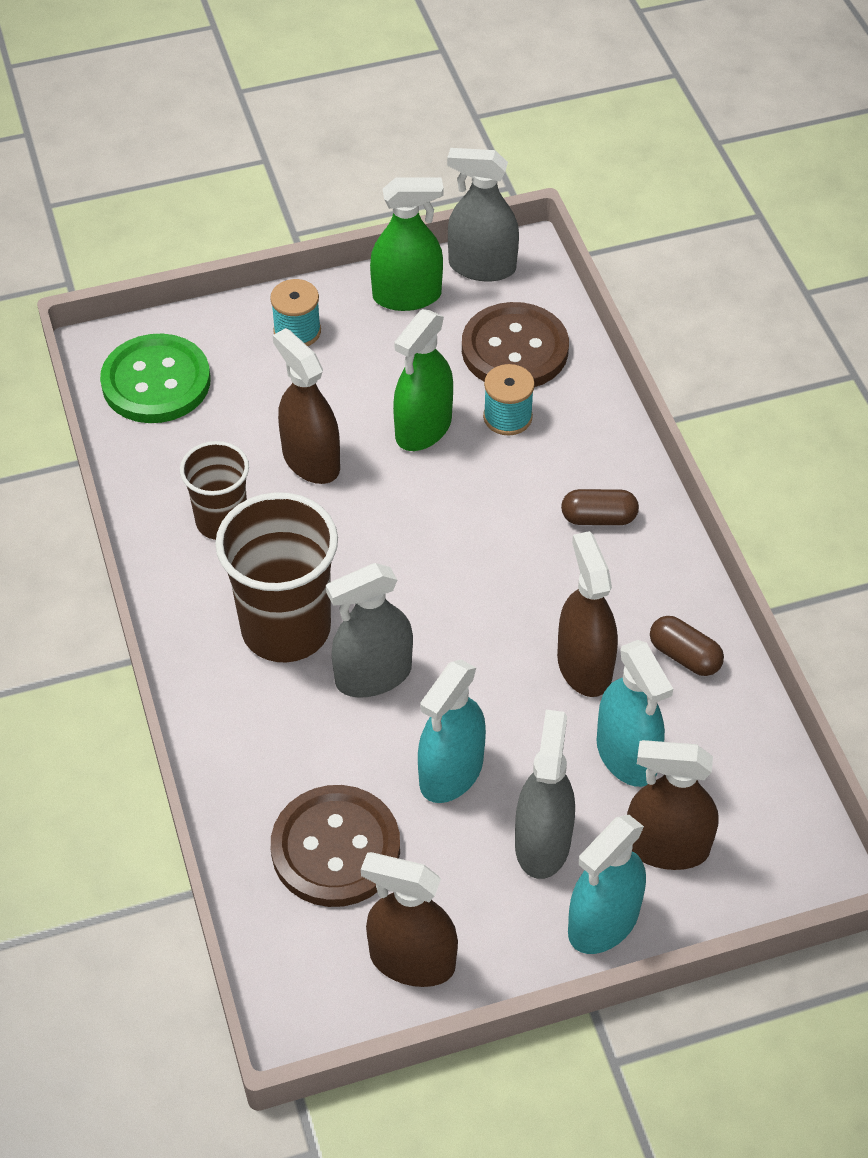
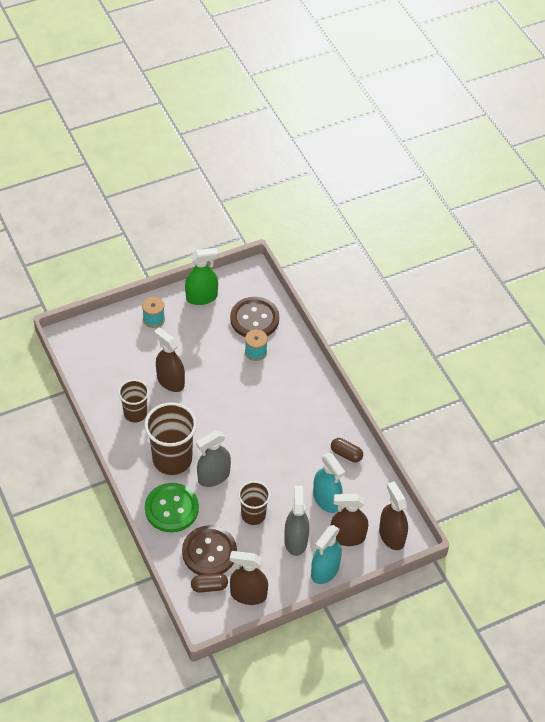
camera: 10 degrees left, 0 degrees up
(156, 382) = (93, 350): green button -> green button (171, 509)
(423, 428) = (218, 361): green spray bottle -> none
(451, 772) = (253, 515): turquoise spray bottle -> brown cup
(482, 267) = (234, 279): grey spray bottle -> none
(584, 666) = (304, 463): brown spray bottle -> brown spray bottle (391, 536)
(598, 518) = (302, 396): brown capsule -> brown capsule (209, 586)

